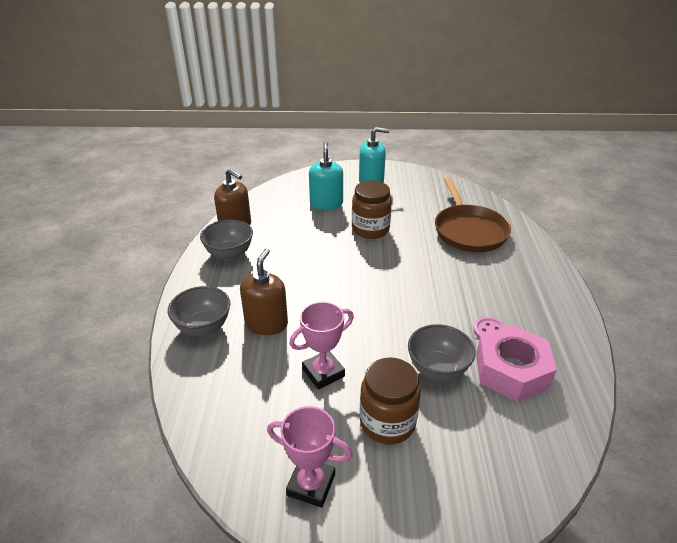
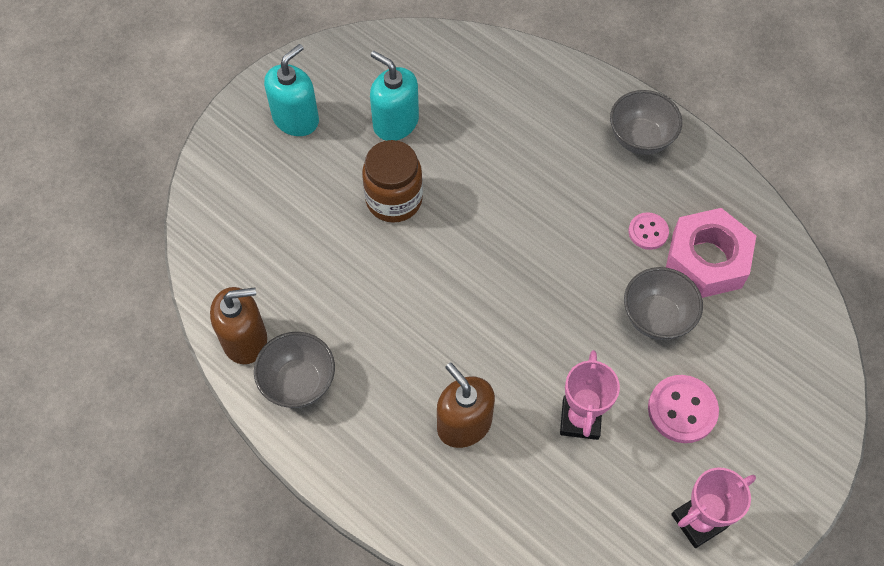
camera: 50 degrees left, 25 degrees up
(203, 327) = (414, 491): grey bowl -> grey bowl (640, 138)
(326, 203) = (294, 204): turquoise soap dispenser -> turquoise soap dispenser (395, 122)
(387, 422) = (682, 410): brown jar -> pink button
(469, 231) = (490, 108): brown pan -> none

